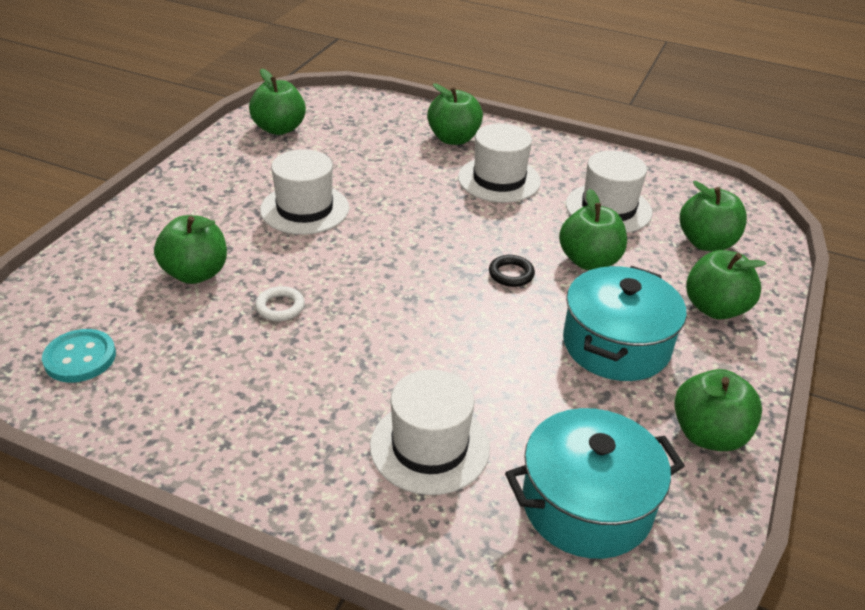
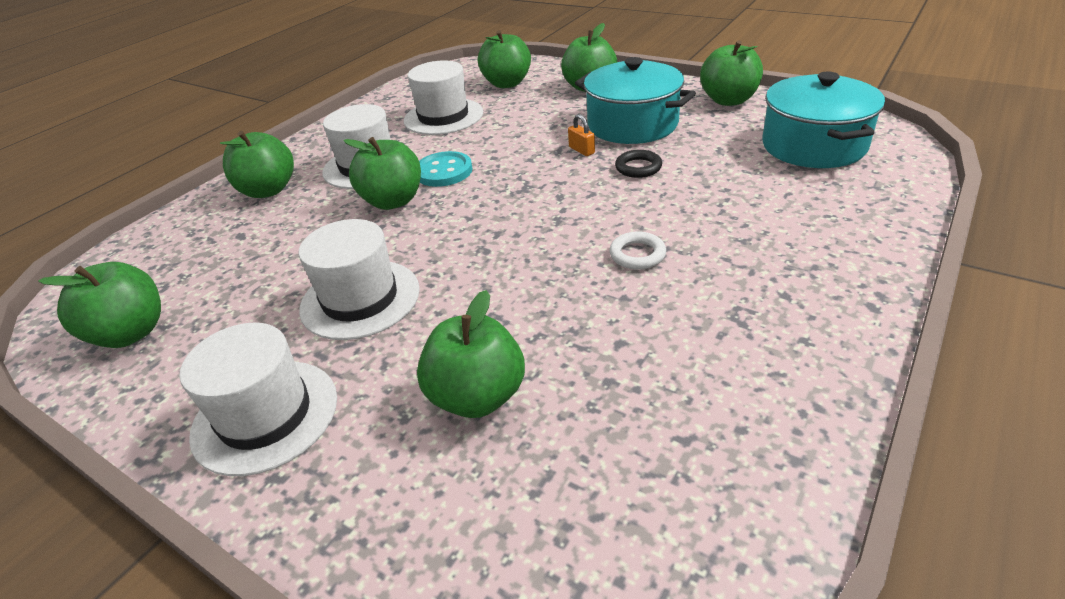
camera: 75 degrees left, 0 degrees up
(80, 358) = (666, 515): turquoise button -> turquoise button (444, 171)
(280, 307) = (563, 310): white ring -> white ring (637, 254)
(429, 447) = (772, 210): white hat -> white hat (265, 415)
(511, 274) = (530, 165): black ring -> black ring (638, 167)
(547, 307) = (581, 150): none -> orange padlock
(589, 261) = (519, 129): green apple -> green apple (393, 201)

